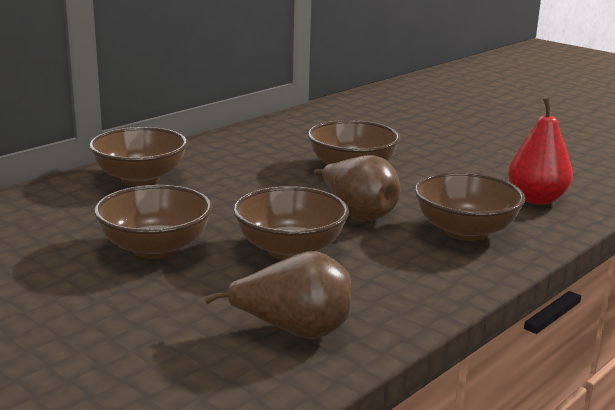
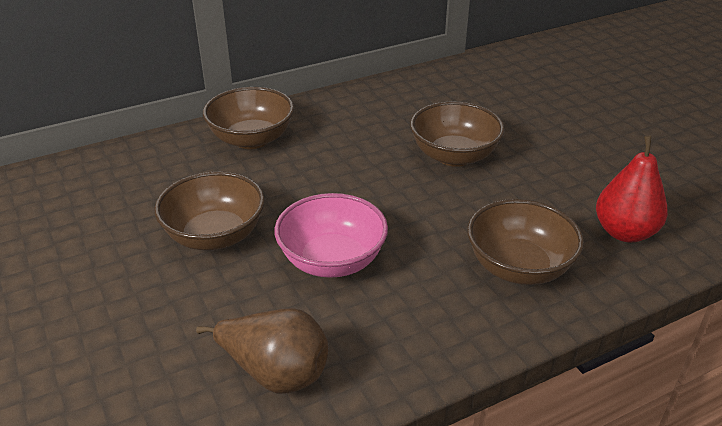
camera: 20 degrees right, 15 degrees up
(290, 250) = (332, 260): brown bowl -> pink bowl
(358, 214) = (424, 222): brown pear -> none

